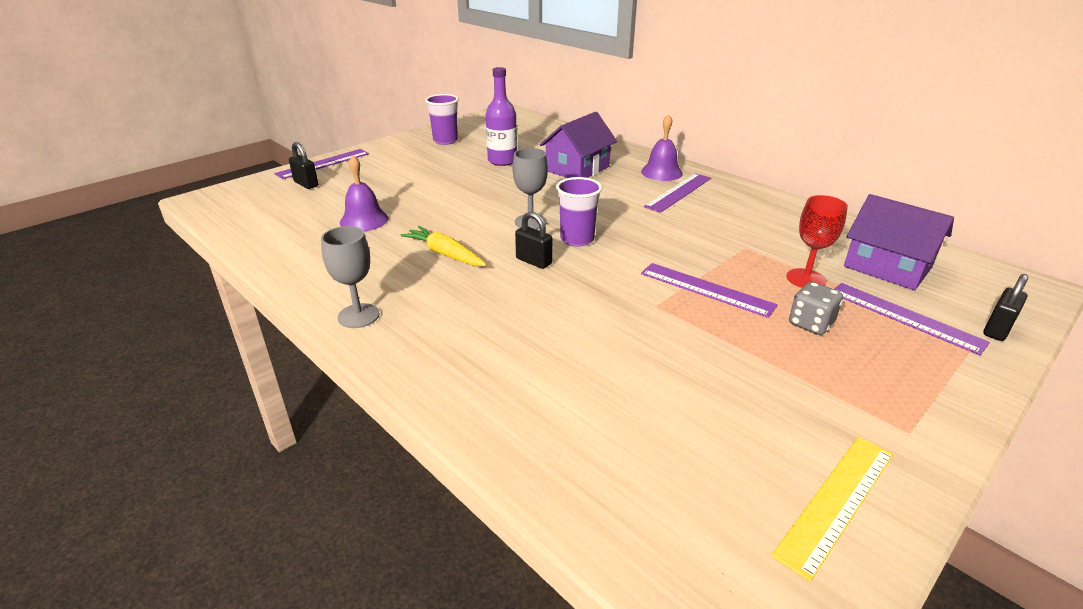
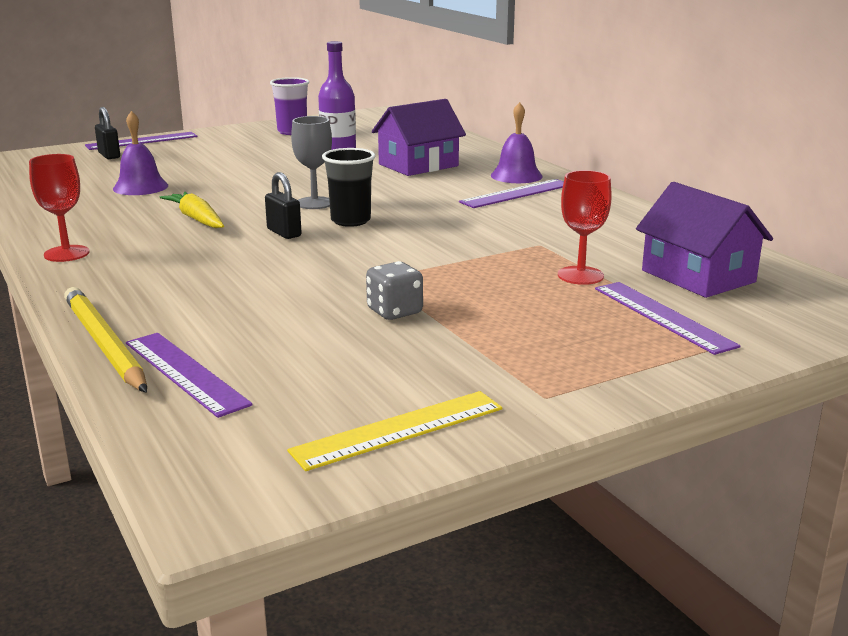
camera: 15 degrees right, 10 degrees down
(358, 316) = (66, 253): grey goblet -> red goblet
(487, 436) = (104, 344): none -> yellow pencil
(577, 239) = (350, 221): purple cup -> black cup
(706, 289) = (450, 272): purple ruler -> purple ruler (185, 373)
(810, 324) = (538, 309): grey dice -> grey dice (394, 312)
(997, 329) = (767, 338): black padlock -> none

